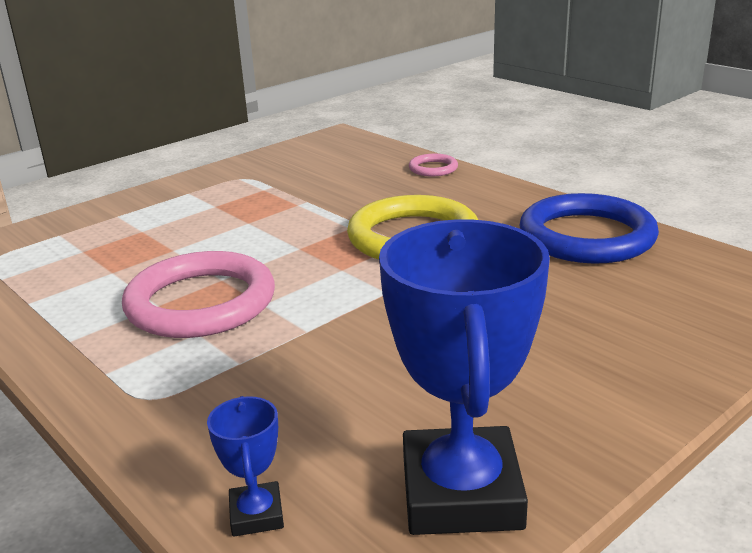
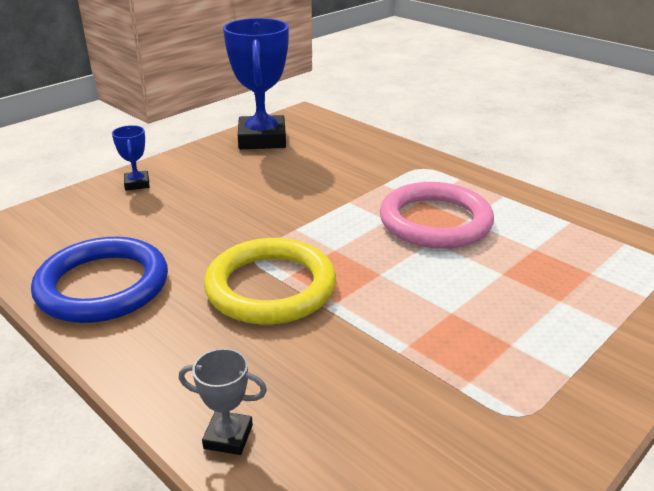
camera: 175 degrees right, 5 degrees up
(256, 514) = (345, 133): blue trophy -> blue trophy (137, 184)
(433, 168) = (228, 437): pink ring -> grey trophy

